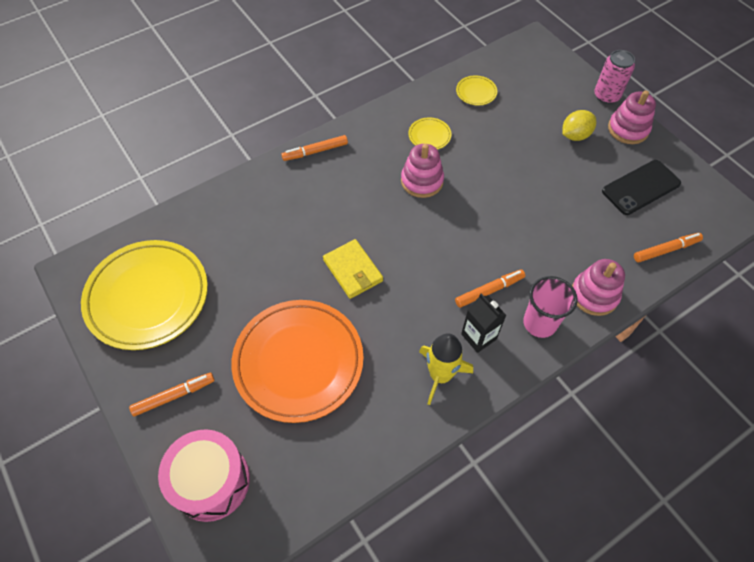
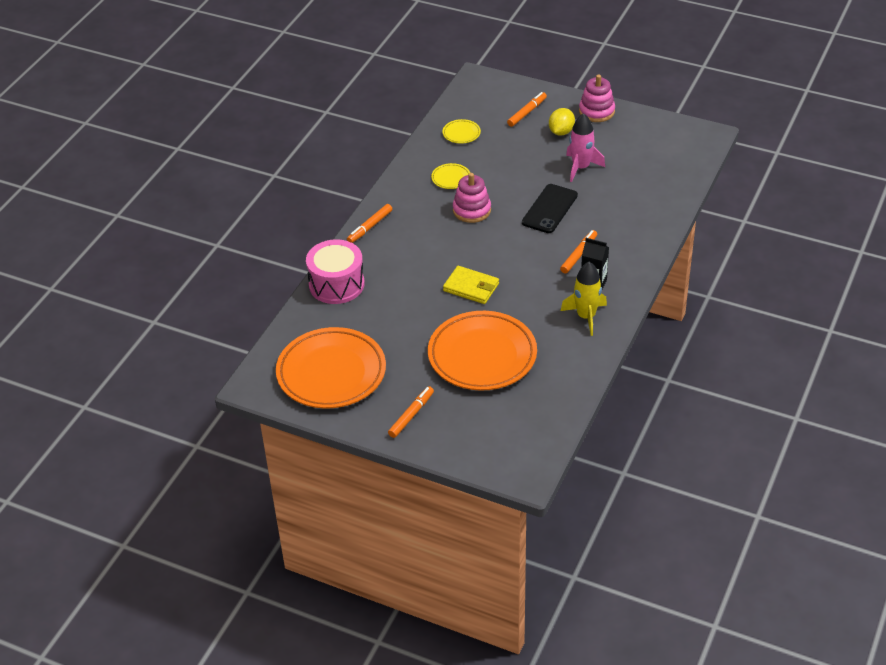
camera: 30 degrees left, 15 degrees down
(148, 297) = (331, 373): yellow plate -> orange plate
(211, 481) = (484, 443): pink drum -> pink drum (336, 284)
(539, 323) = (628, 257): pink cup -> none
(566, 186) = (581, 167): none -> pink rocket
(594, 295) = (651, 225): pink stacking toy -> none
(606, 96) = (563, 95): pink can -> none
(641, 187) = (634, 146): black phone -> black phone (549, 209)
(666, 250) = (679, 177): orange marker -> orange marker (527, 112)

